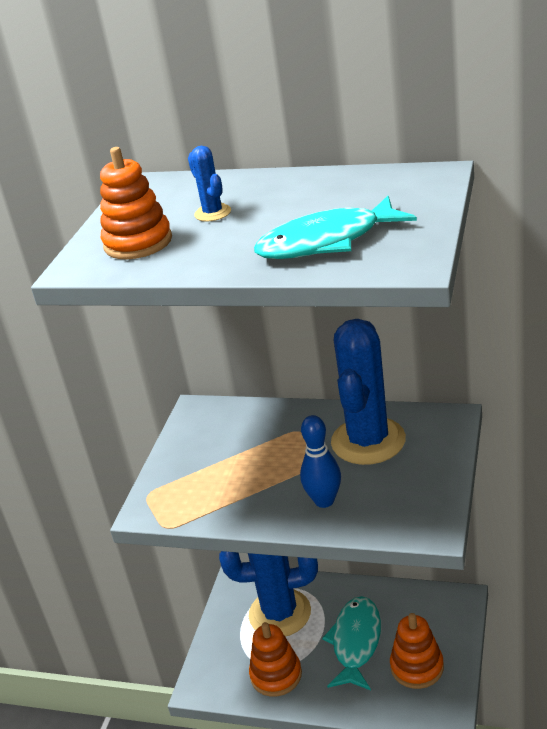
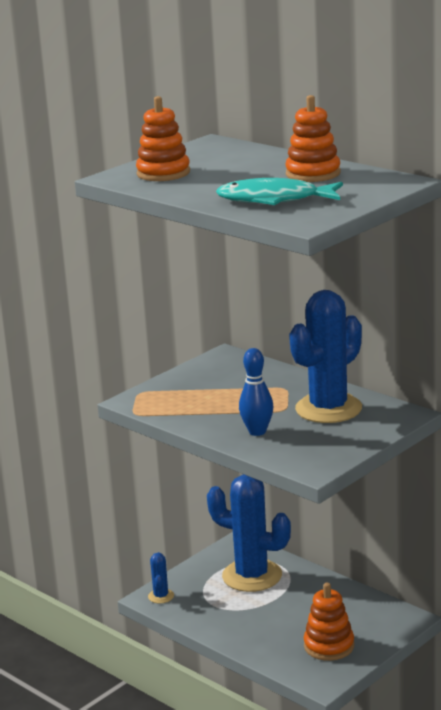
camera: 25 degrees right, 10 degrees down
(213, 213) = (230, 168): blue cactus -> blue cactus (161, 596)
(276, 675) = (214, 611): orange stacking toy -> orange stacking toy (313, 174)
(356, 642) = (295, 614): turquoise fish -> none

